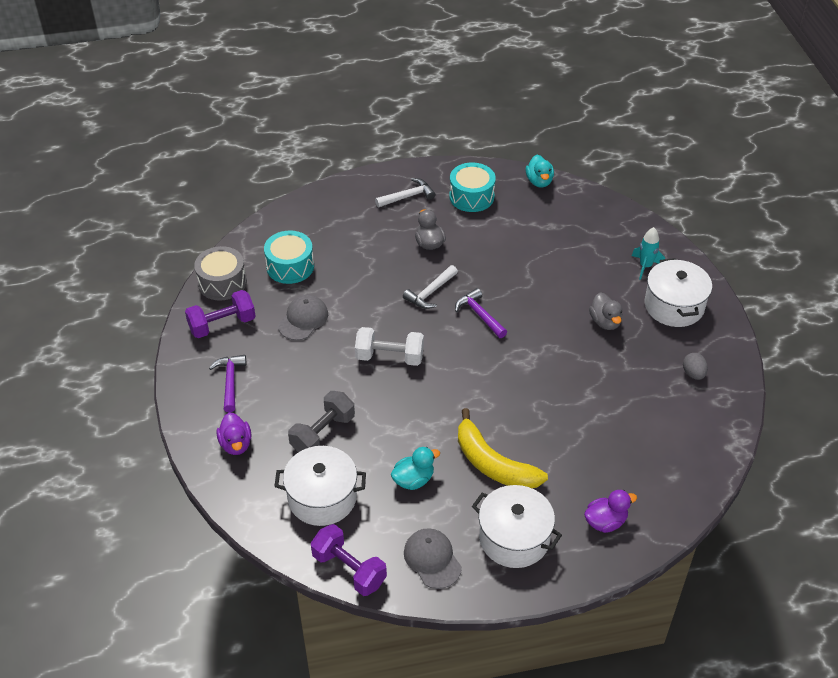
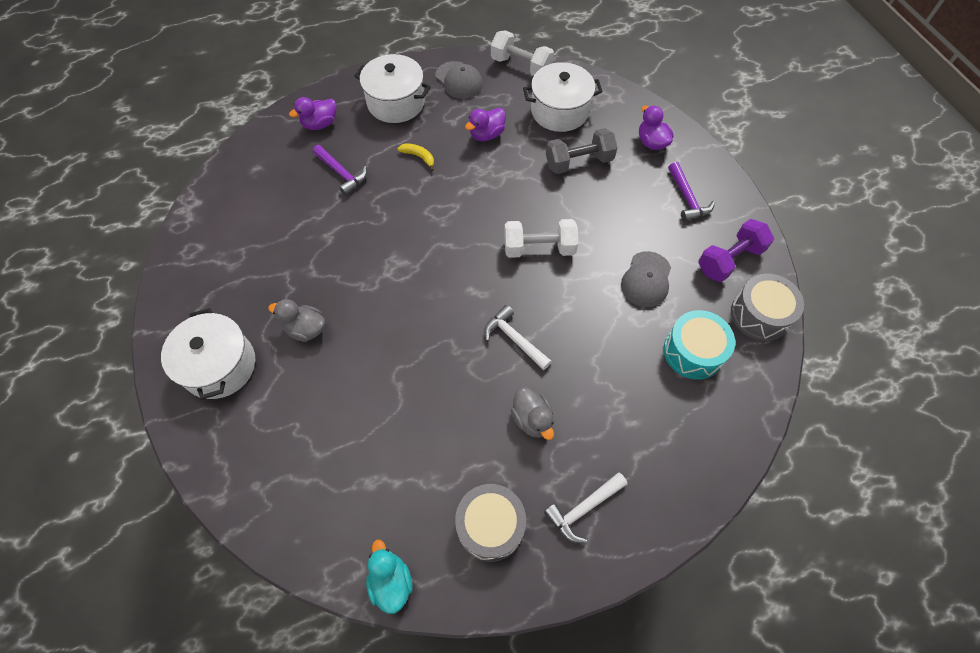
camera: 170 degrees right, 15 degrees up
(323, 433) = (579, 162): grey dumbbell -> grey dumbbell turned 45 degrees clockwise
(349, 569) = (521, 66): purple dumbbell -> white dumbbell
(413, 480) = (486, 134): turquoise duck -> purple duck
(430, 293) = (514, 339): white hammer -> white hammer turned 75 degrees counterclockwise
(471, 196) = (490, 525): turquoise drum -> grey drum
(479, 315) = (452, 316): purple hammer -> purple hammer (342, 173)
(493, 464) = (419, 157): yellow banana -> yellow banana, size x0.43
(605, 322) = (305, 329): grey duck -> grey duck turned 45 degrees counterclockwise
(645, 266) = (246, 426): turquoise rocket -> none
(693, 373) = (215, 276): grey egg -> none

